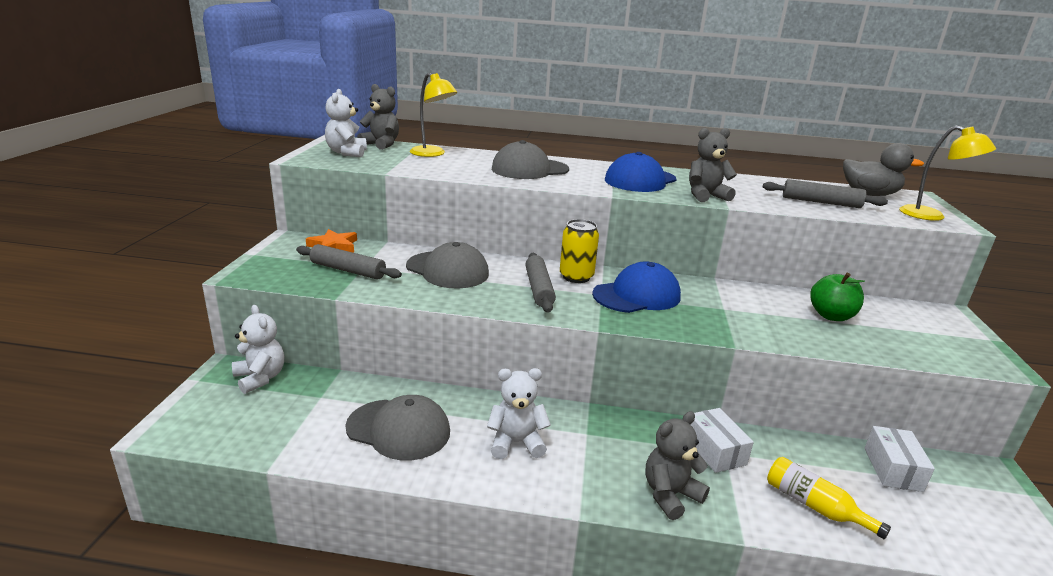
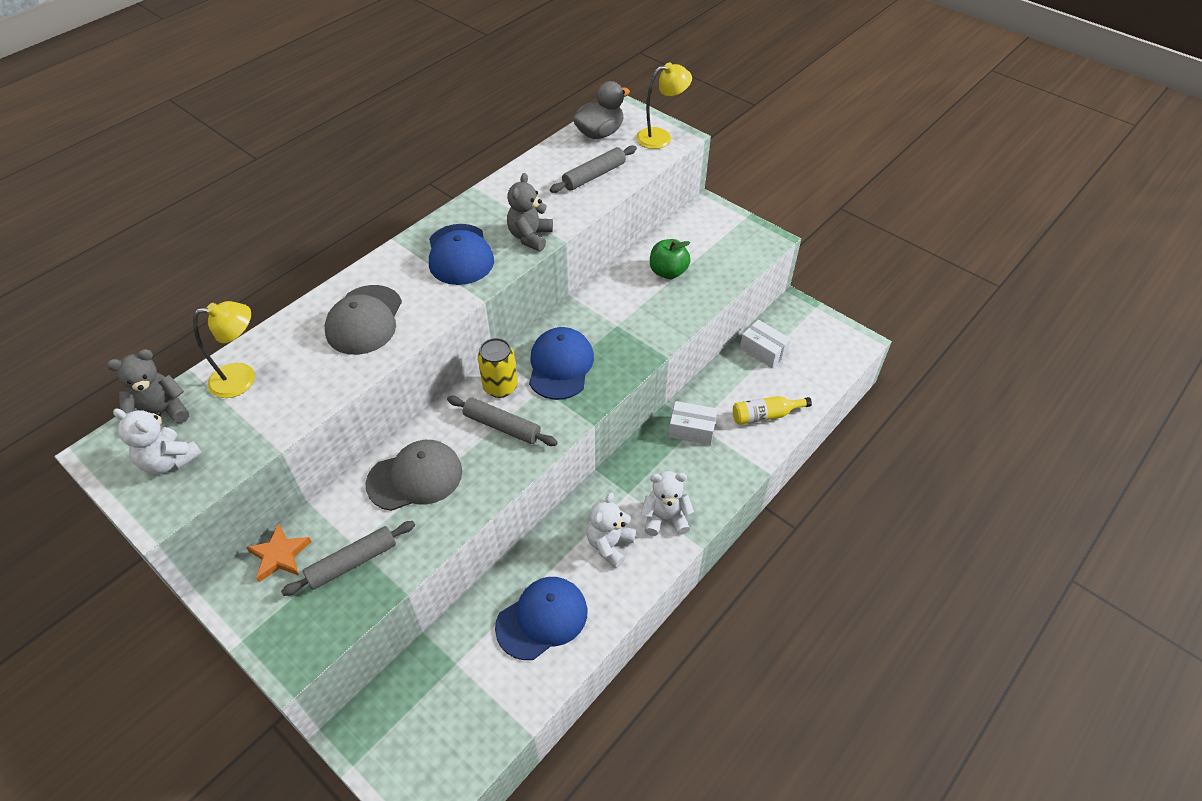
camera: 55 degrees left, 25 degrees up
(260, 378) = (389, 707): white teddy bear -> white teddy bear (665, 518)
(398, 429) = (542, 619): grey cap -> blue cap
(670, 495) = (713, 484): grey teddy bear -> none

